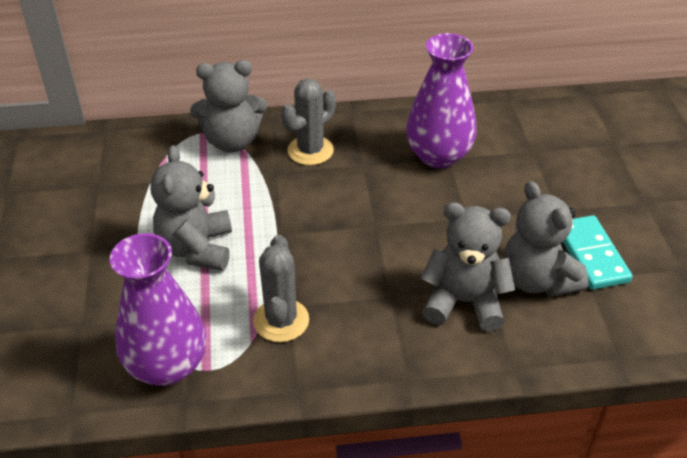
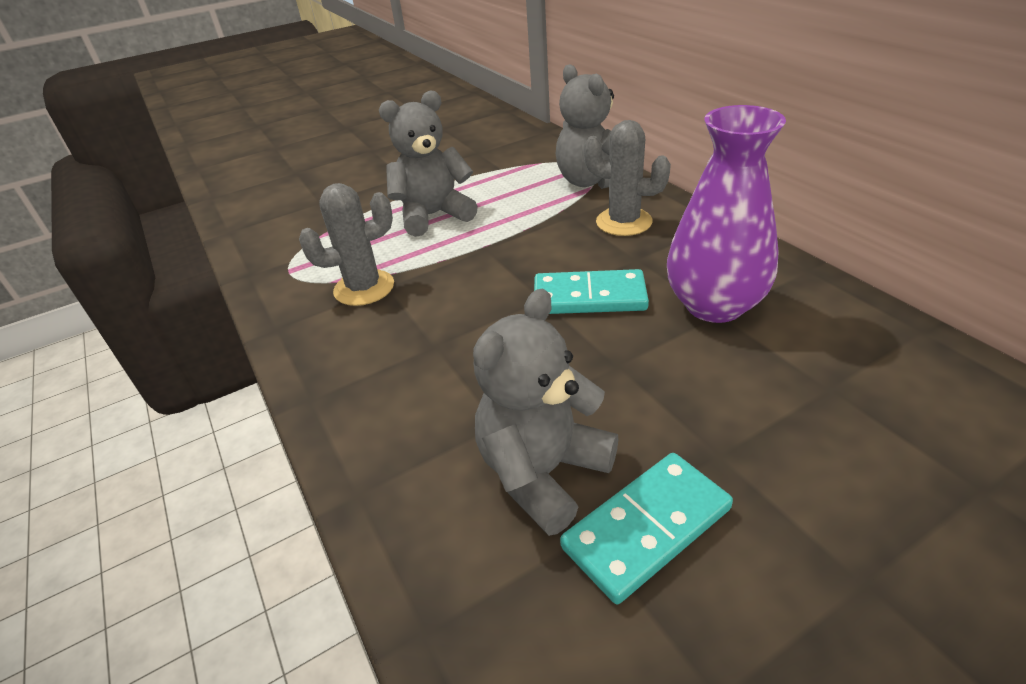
camera: 70 degrees right, 5 degrees down
(167, 365) = (287, 251): purple vase -> none
(390, 203) = (589, 297): none -> turquoise domino
(464, 302) = (457, 408): grey teddy bear -> none

